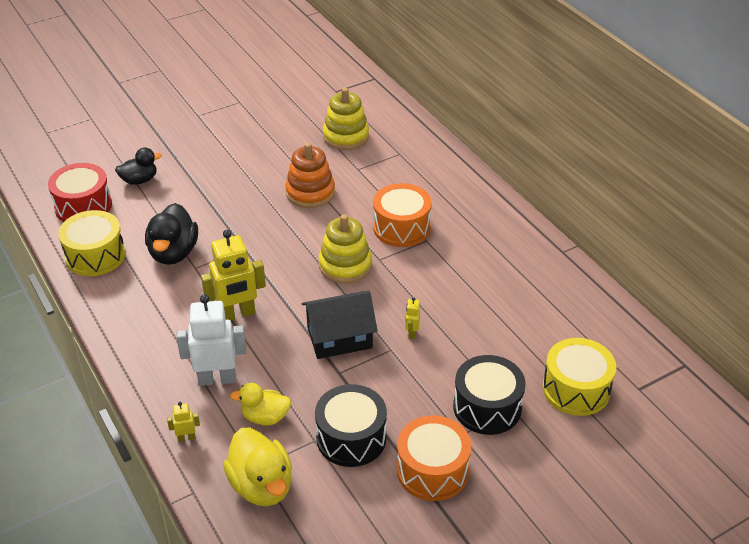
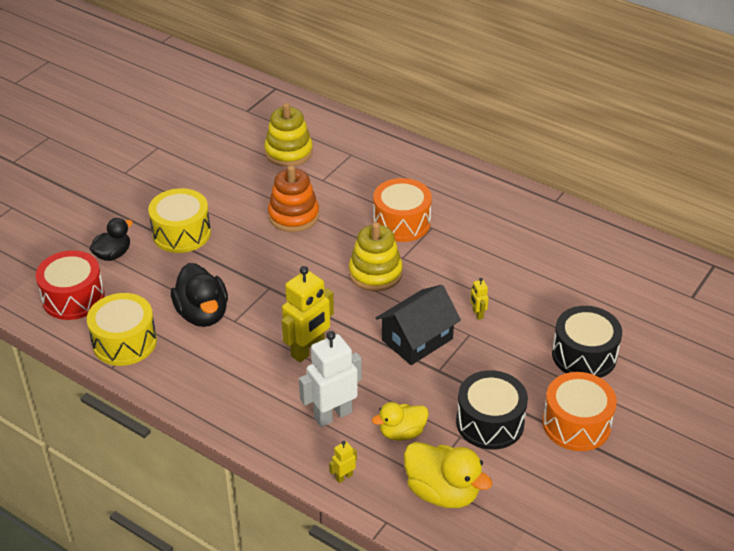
camera: 25 degrees left, 0 degrees up
(576, 389) = (644, 315): yellow drum -> yellow drum (181, 233)

